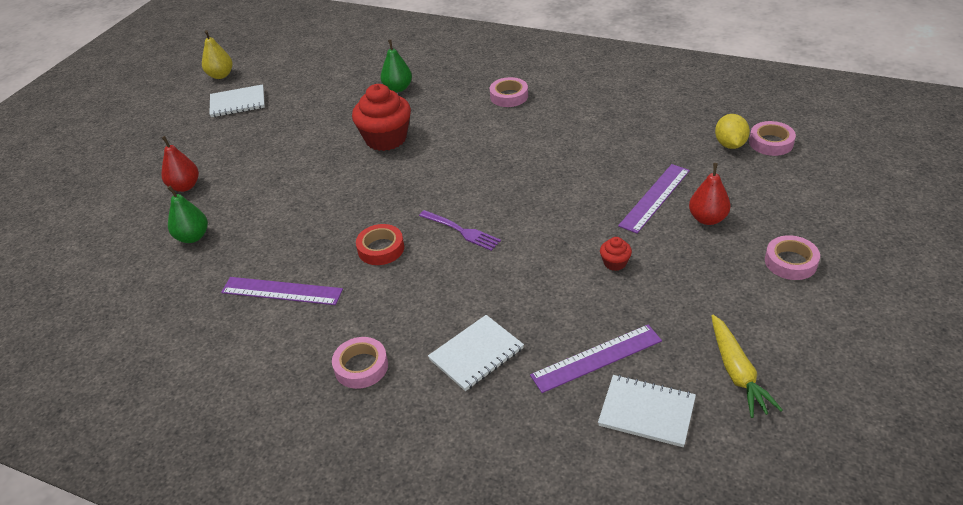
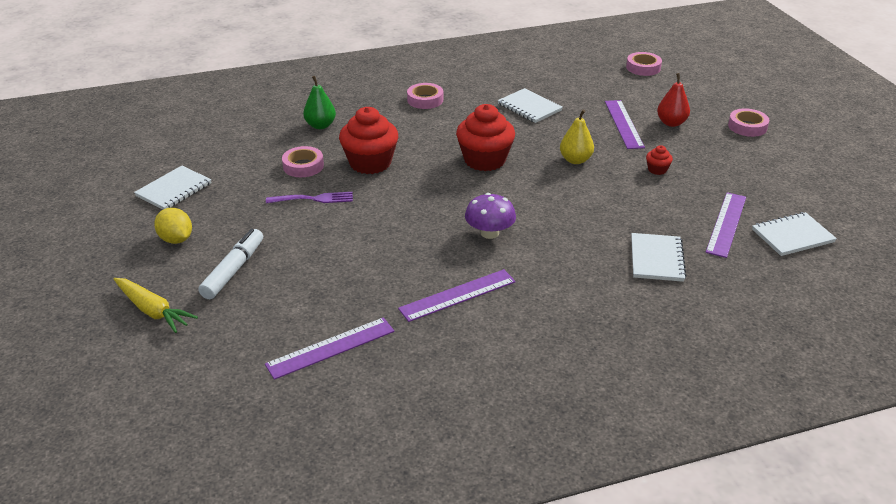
camera: 45 degrees left, 5 degrees down
(152, 283) = (331, 348): none -> purple ruler
(185, 186) = (234, 270): red pear -> white marker
(193, 237) = (311, 300): green pear -> none
(220, 75) = (113, 176): yellow pear -> yellow pear (575, 160)
(361, 367) = (596, 306): pink tape -> pink tape (303, 166)
(381, 249) = (489, 233): red tape -> purple mushroom
(461, 231) = (530, 196): purple fork -> purple fork (313, 199)
(474, 177) = (484, 160): none -> red cupcake
(588, 141) = (529, 107): none -> white notebook
(730, 144) = (621, 77): yellow lemon -> yellow lemon (176, 239)
(737, 372) = (803, 193): yellow carrot -> yellow carrot (153, 310)

